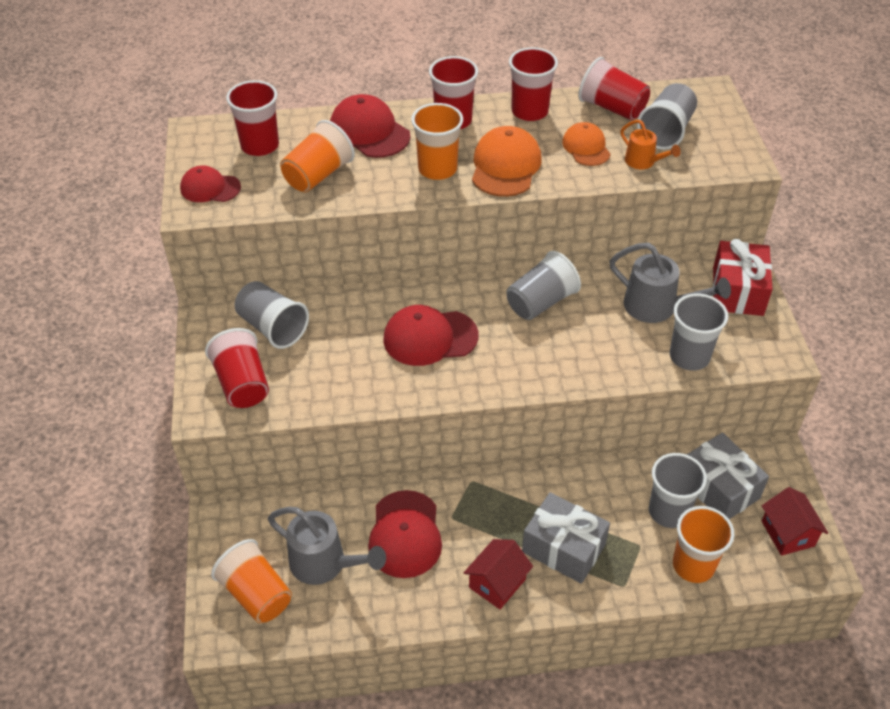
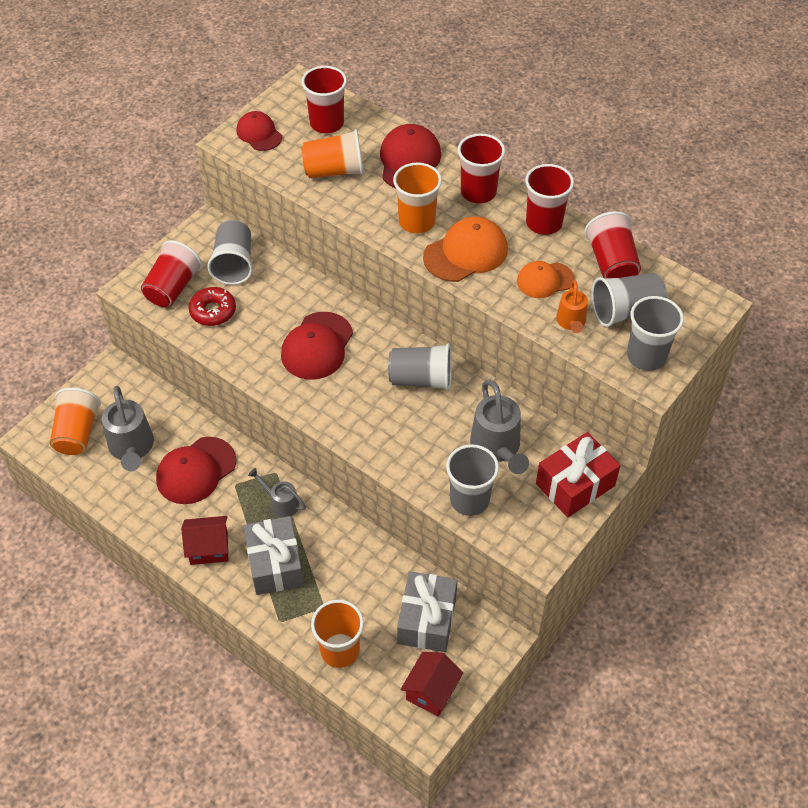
camera: 45 degrees right, 5 degrees up
(305, 376) = (213, 311): none -> red donut
(430, 338) = (317, 346): red cap -> red cap turned 105 degrees counterclockwise
(506, 500) = (281, 503): none -> grey watering can
(586, 147) = (545, 280): orange cap -> orange cap turned 135 degrees counterclockwise
(668, 511) = (371, 603): grey cup -> grey cup (646, 356)

